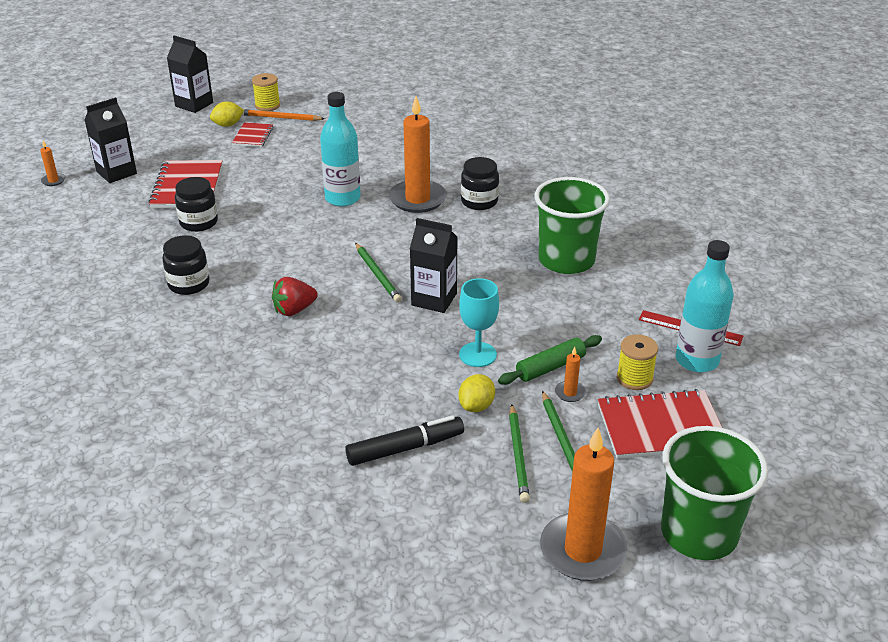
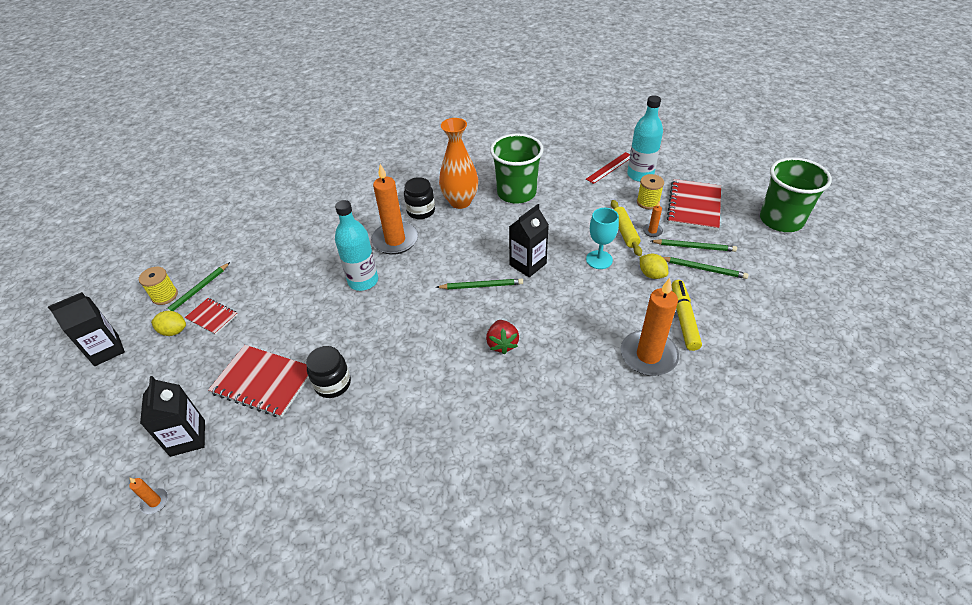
camera: 65 degrees left, 10 degrees up
(189, 284) = (427, 408): black jar -> none
(228, 125) = (174, 331): yellow lemon -> yellow lemon turned 75 degrees counterclockwise
(280, 118) = (196, 292): orange pencil -> green pencil
(405, 448) = (683, 319): black marker -> yellow marker
(516, 223) = (460, 202): none -> orange vase
(550, 367) = (624, 232): green rolling pin -> yellow rolling pin
(582, 550) = (788, 266): orange candle -> orange candle (648, 355)

